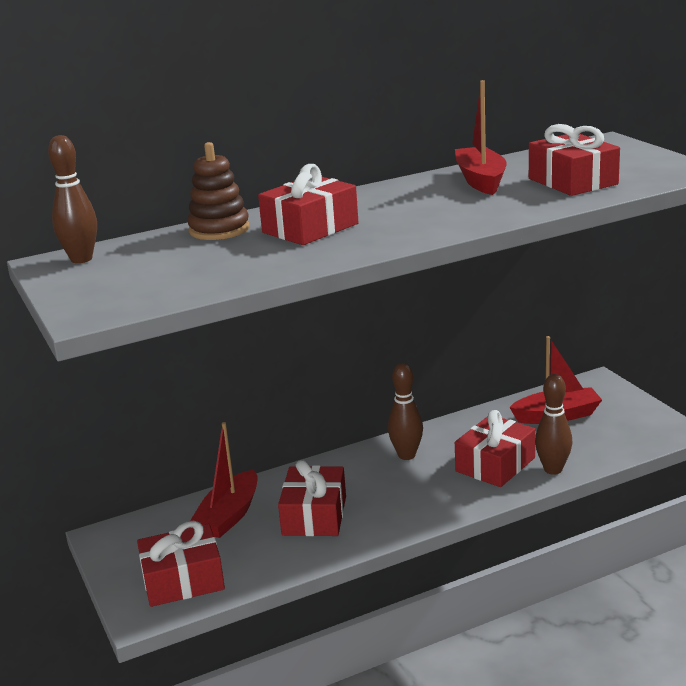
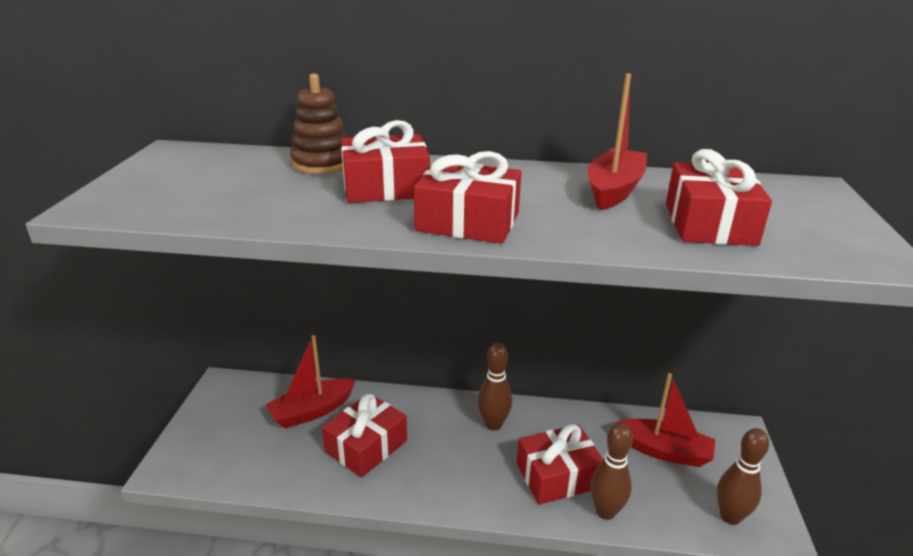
camera: 30 degrees right, 5 degrees up
(81, 259) = (192, 155): brown bowling pin -> brown bowling pin (730, 516)
(183, 580) = (221, 454): red gift -> red gift (468, 222)

